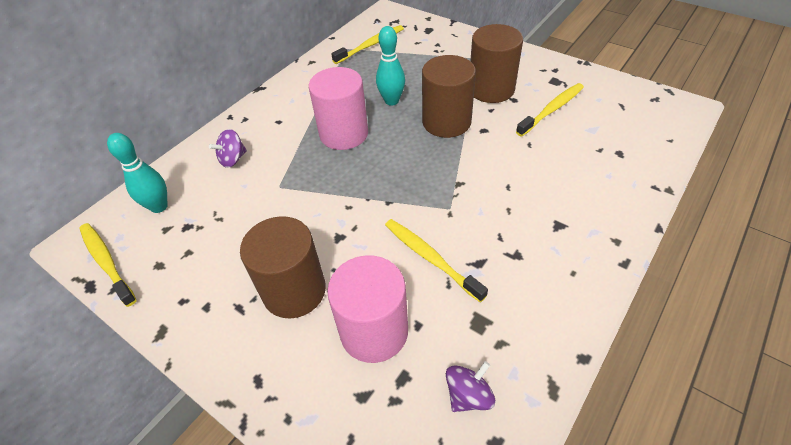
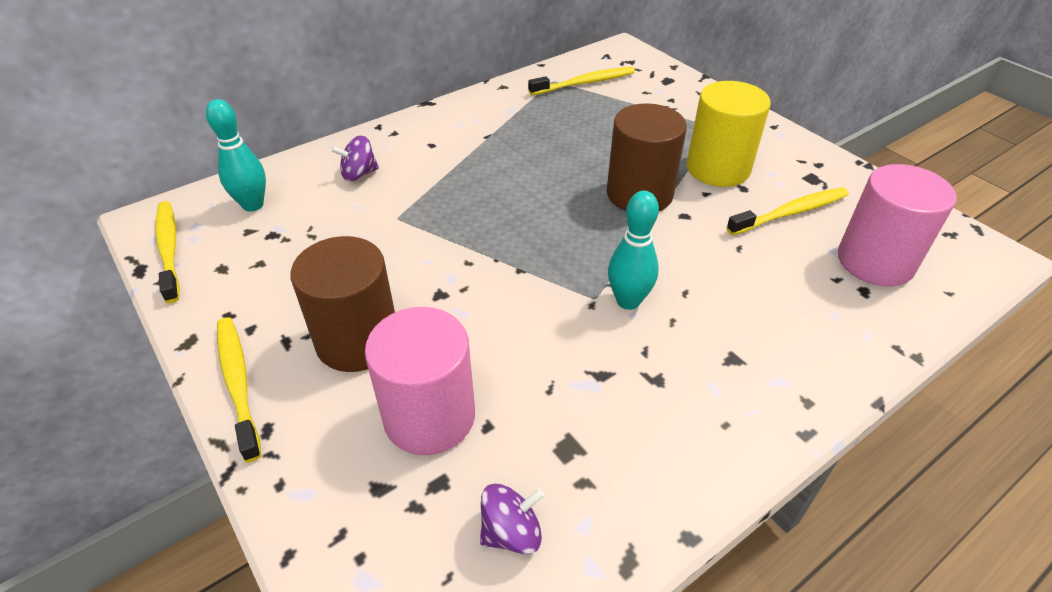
camera: 15 degrees right, 5 degrees down
(344, 134) = (502, 177): pink cylinder -> pink cylinder (875, 261)
(391, 101) = (580, 153): turquoise bowling pin -> turquoise bowling pin (628, 301)
(430, 258) = (541, 351): yellow toothbrush -> yellow toothbrush (238, 383)
(491, 89) = (718, 168): brown cylinder -> yellow cylinder

